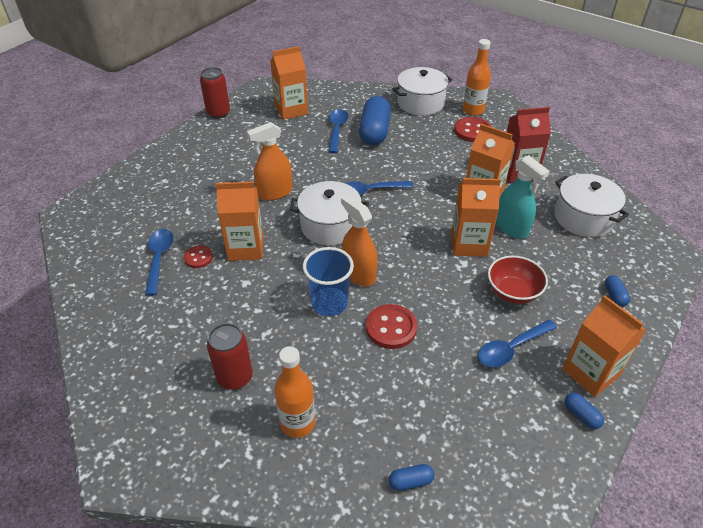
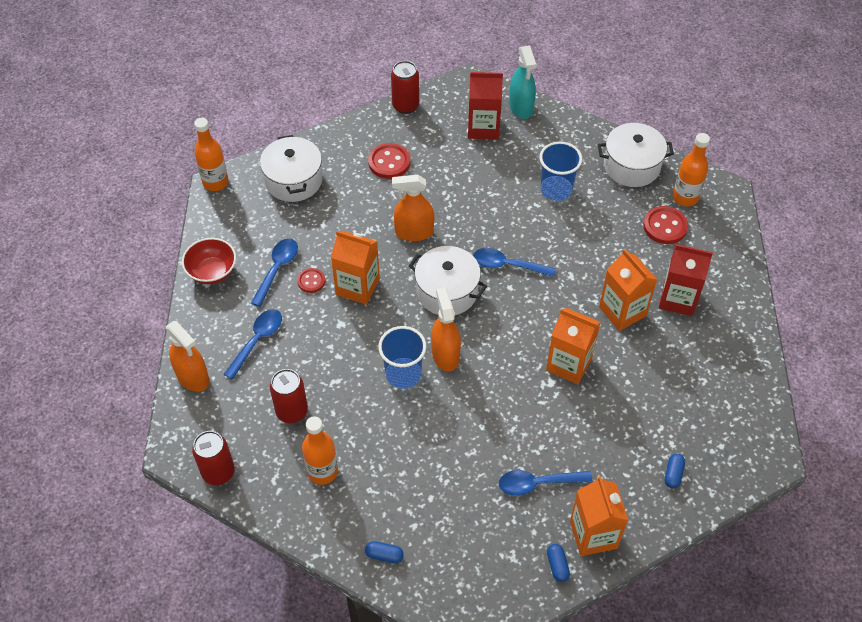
camera: 25 degrees right, 10 degrees up
(65, 210) = (215, 182): none -> orange bottle
(108, 385) = (193, 377): none -> orange spray bottle
(180, 472) = (218, 472): none -> red can
(291, 110) = (483, 127): orange carton -> red carton
(337, 130) = (517, 173): blue spoon -> blue spoon (257, 340)
(374, 132) = (556, 189): blue capsule -> blue cup
(391, 328) = (444, 420): red button -> red button (389, 162)
(511, 228) = (624, 362): turquoise spray bottle -> turquoise spray bottle (521, 107)
(513, 292) = (577, 431): red bowl -> red bowl (212, 272)
(583, 218) = (707, 380): white pot -> white pot (293, 180)

